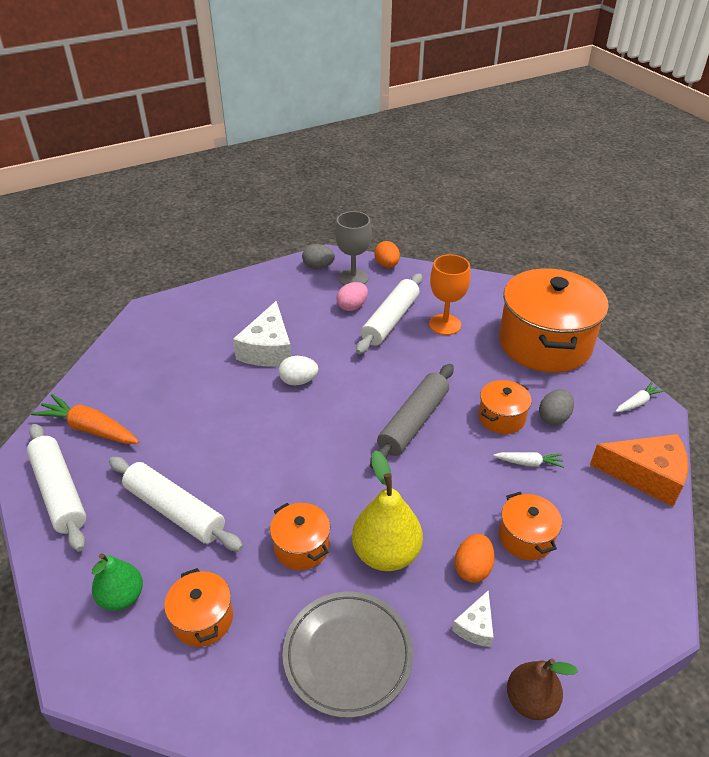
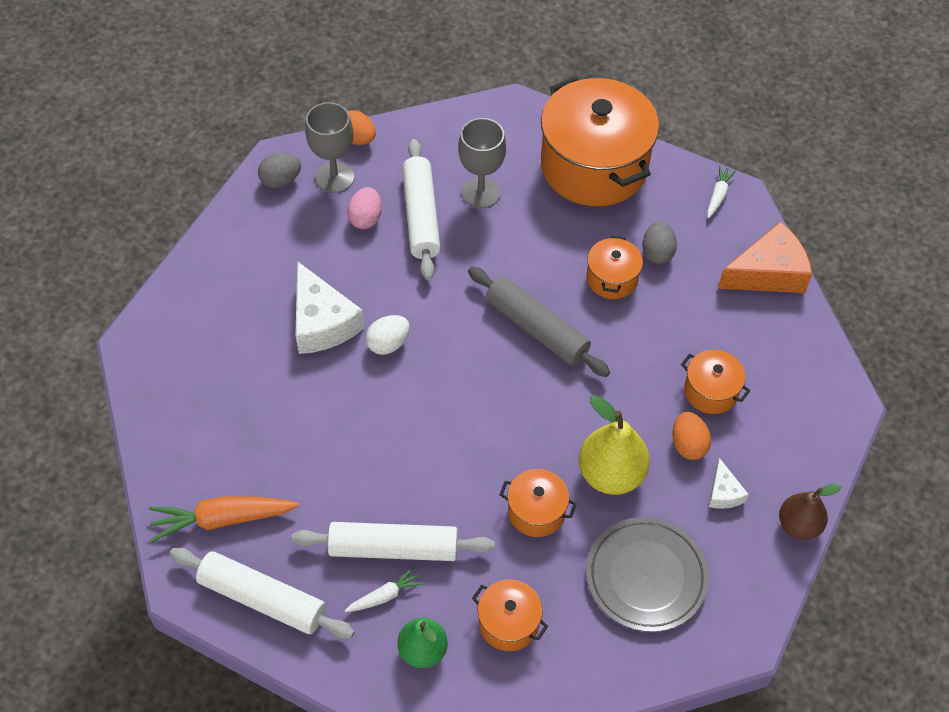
camera: 35 degrees left, 15 degrees up
(413, 422) = (536, 328): grey rolling pin -> grey rolling pin turned 45 degrees counterclockwise
(445, 324) = (481, 192): orange goblet -> grey goblet
(528, 463) = (666, 315): white carrot -> white carrot (384, 596)

